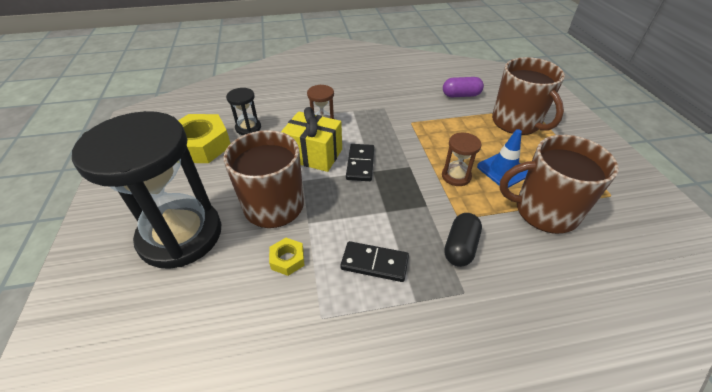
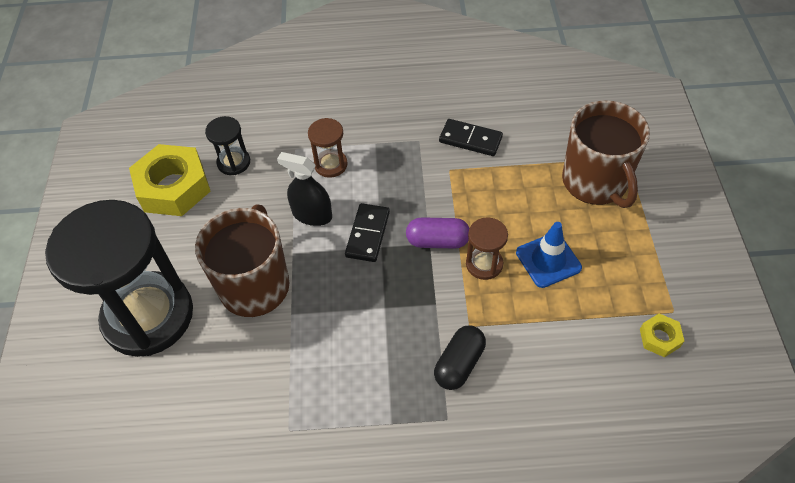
camera: 10 degrees right, 10 degrees up
(287, 259) = (262, 359): yellow nut -> yellow nut (659, 338)
(314, 155) = (312, 215): yellow gift -> black spray bottle
(374, 263) = (357, 374): black domino -> black domino (470, 139)
(461, 95) = (533, 125): purple capsule -> purple capsule (437, 241)
(544, 211) = (577, 326): brown mug -> none

